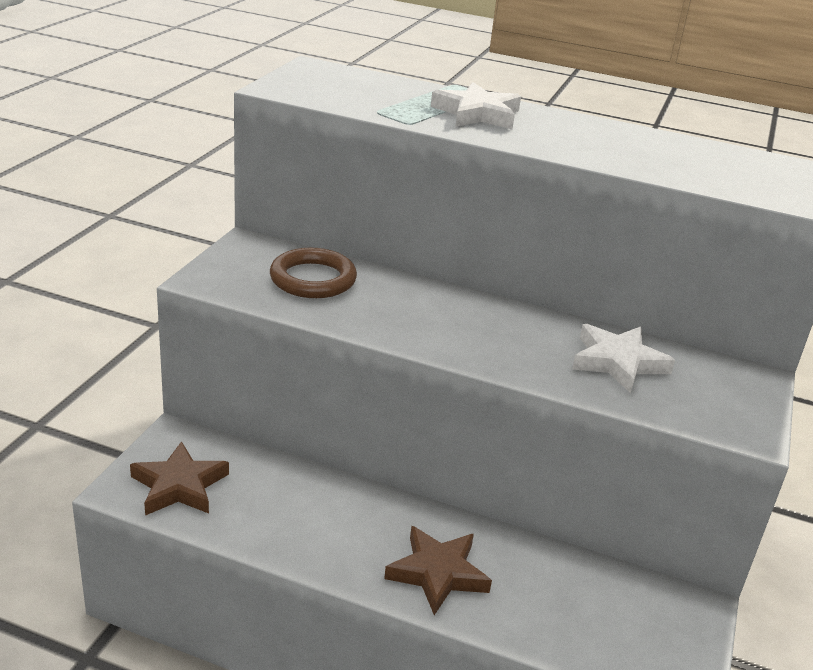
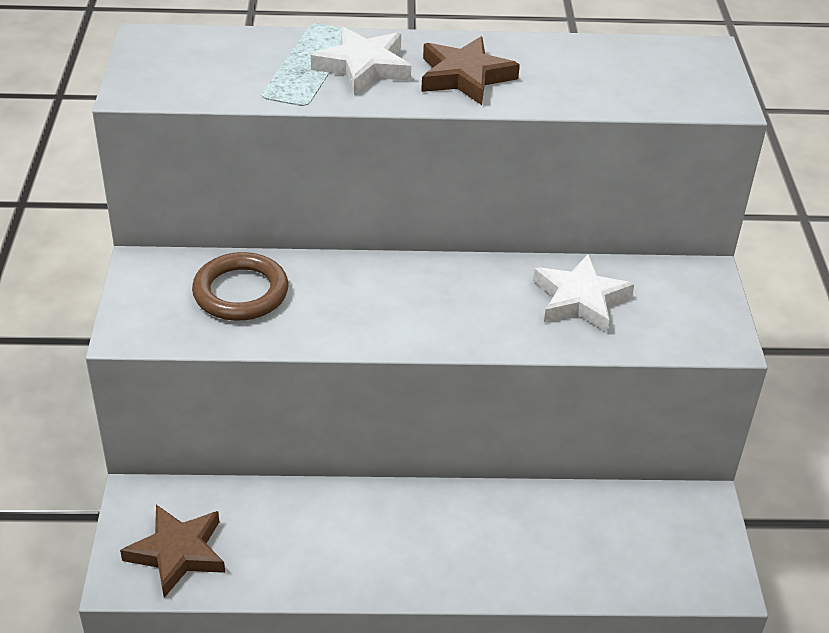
camera: 20 degrees left, 10 degrees up
(437, 573) = (471, 554): brown star -> brown star (465, 76)

